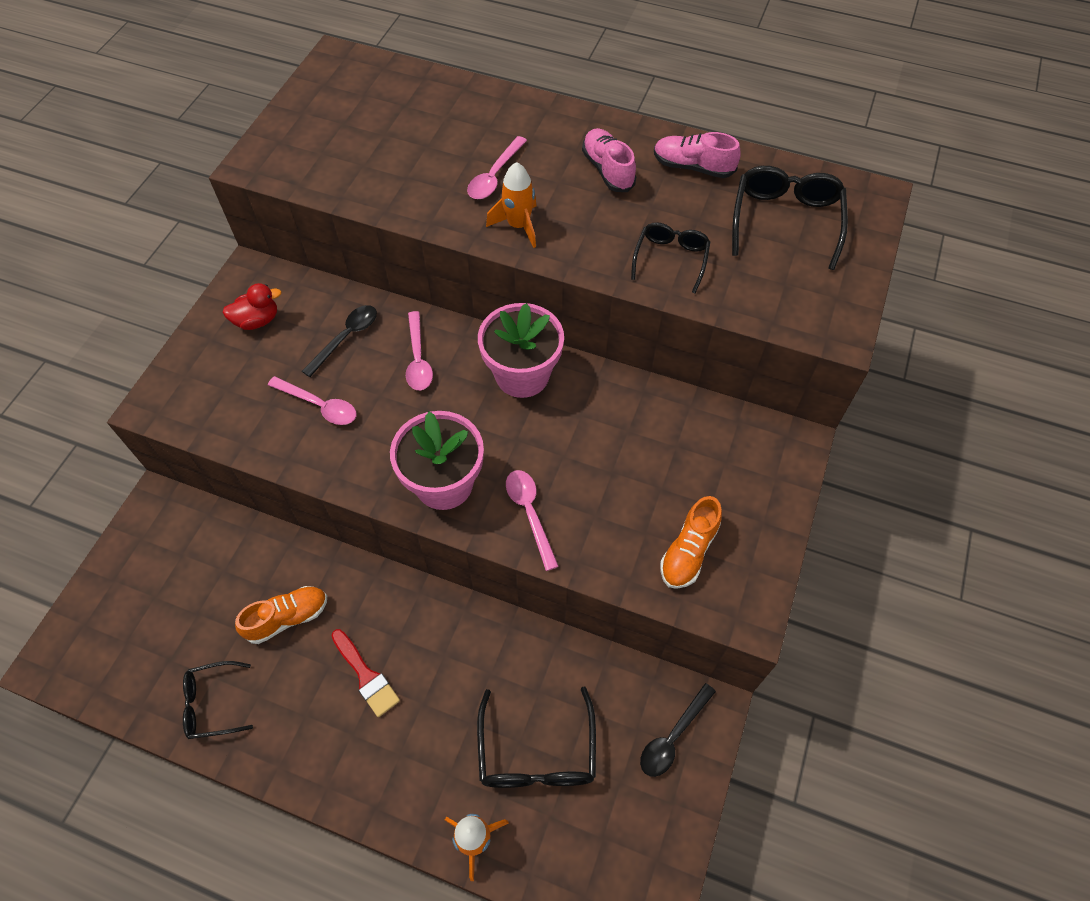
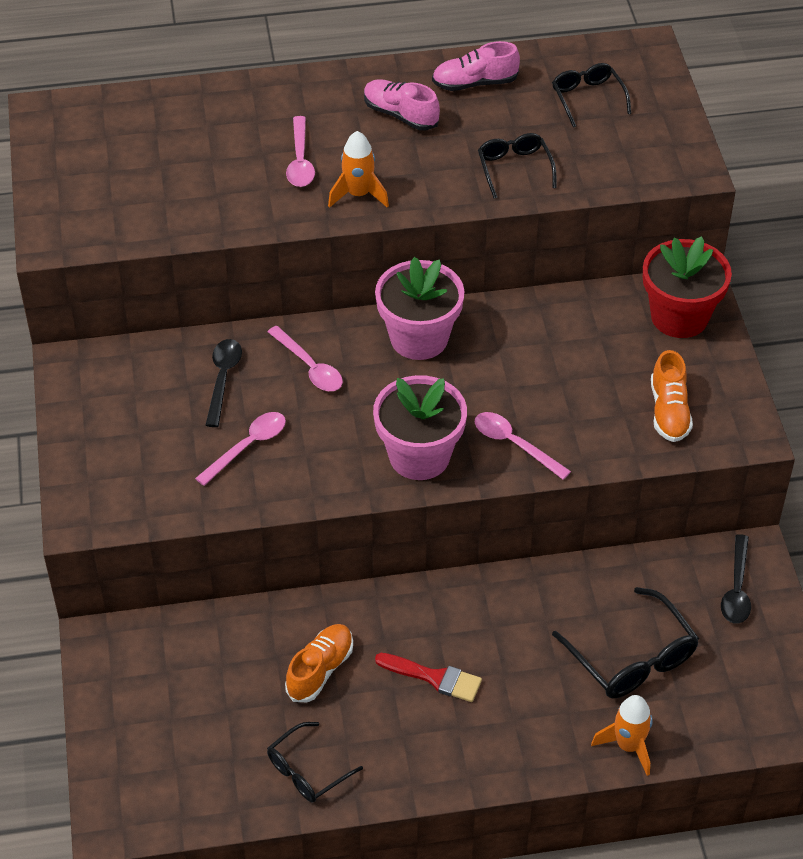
camera: 30 degrees left, 10 degrees down
(257, 320) = (118, 402): red duck -> none
(319, 405) = (248, 446): pink spoon -> pink spoon turned 45 degrees counterclockwise
(761, 462) = (679, 317): none -> red flower pot
(785, 221) = (587, 98): black glasses -> black glasses, size x0.64

